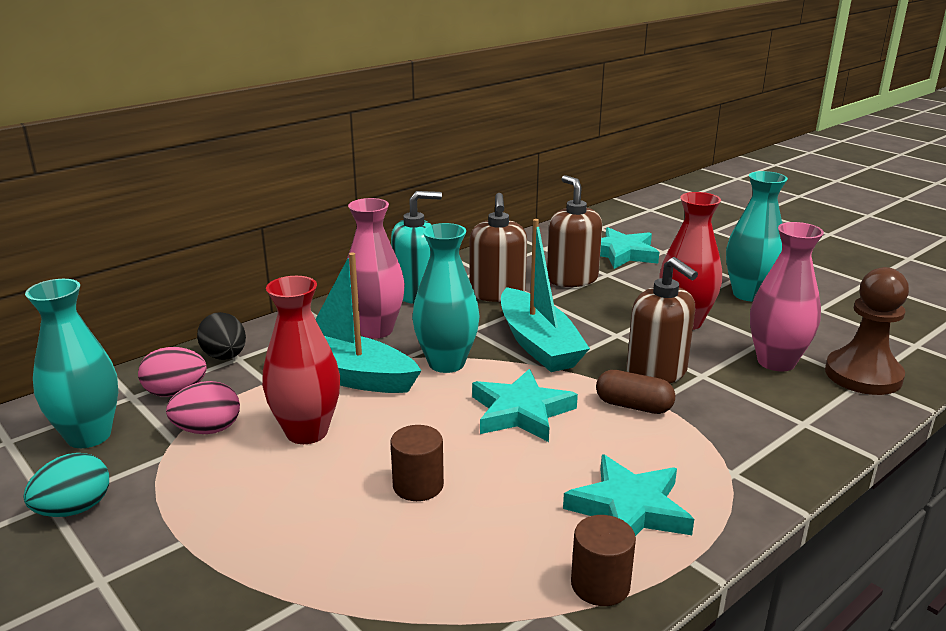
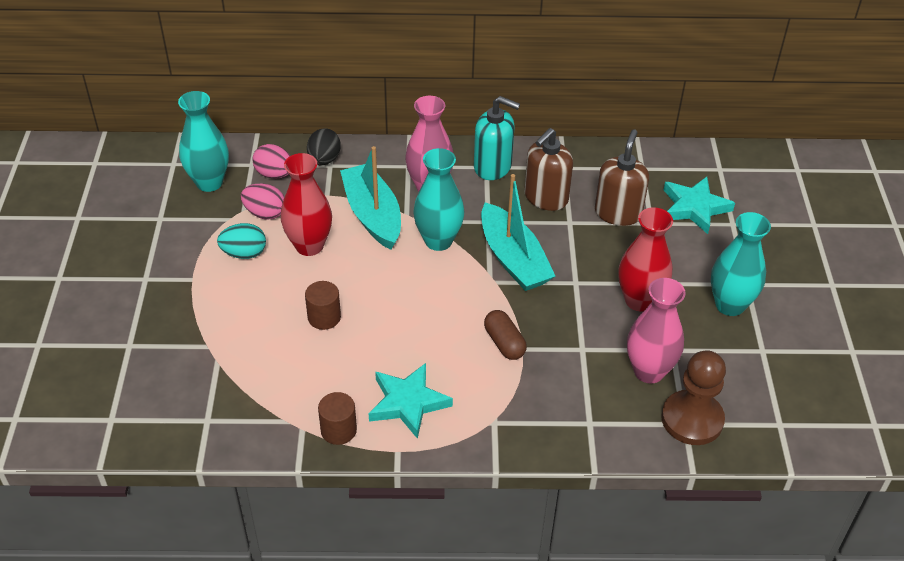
camera: 40 degrees right, 20 degrees up
(74, 509) = (166, 229): turquoise egg -> turquoise egg (244, 253)
(521, 412) = (434, 304): turquoise star -> none
(538, 344) = (513, 259): turquoise boat -> turquoise boat turned 45 degrees counterclockwise
(657, 372) = (556, 328): brown soap dispenser -> none

